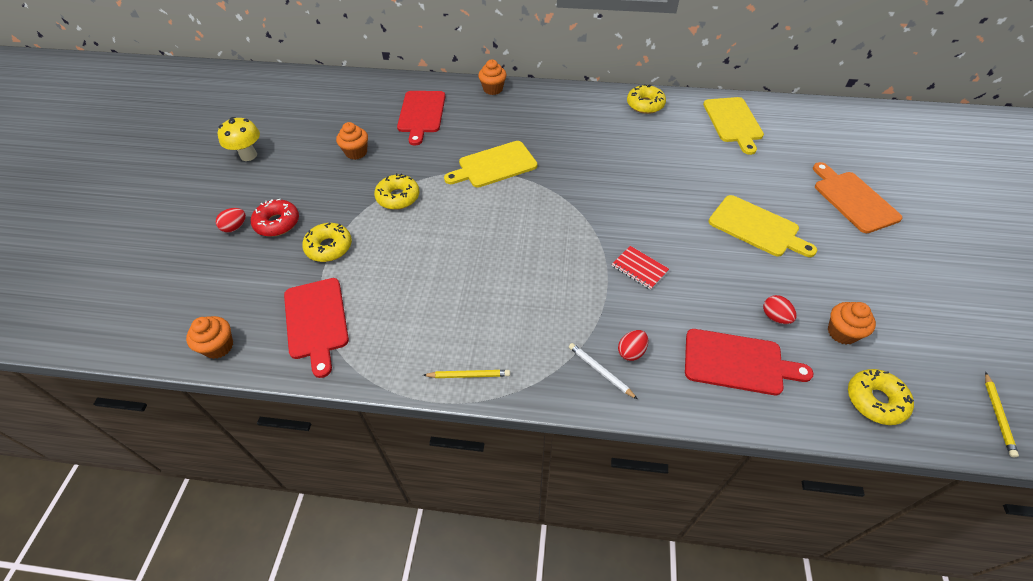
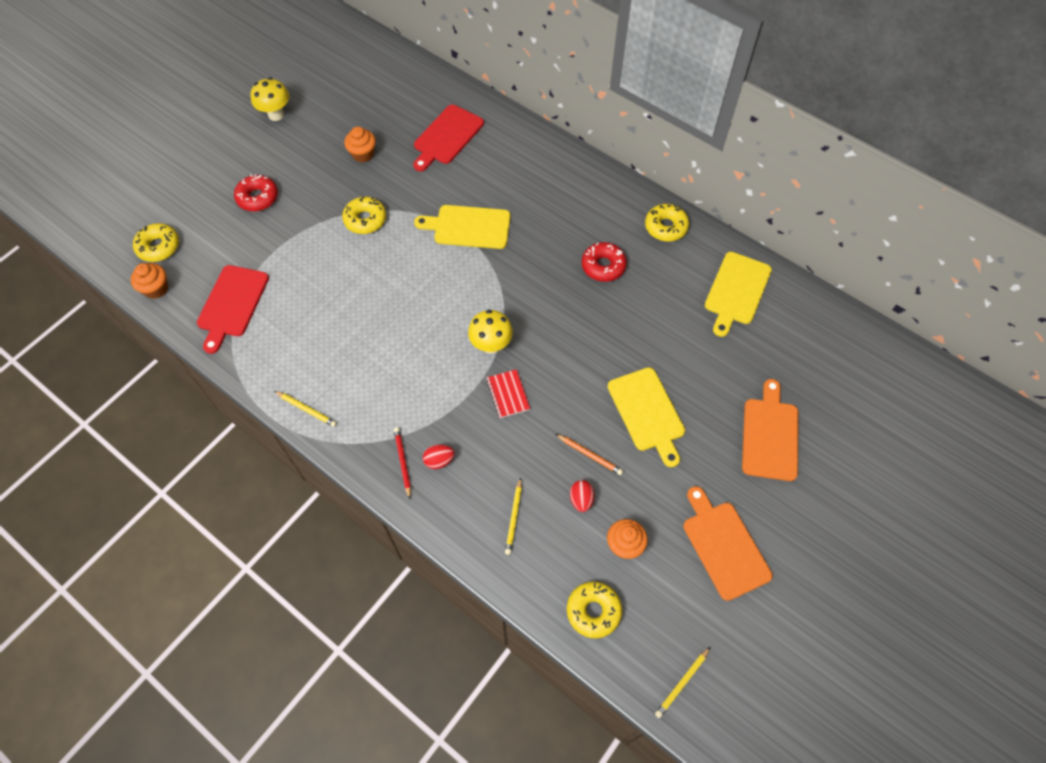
camera: 30 degrees right, 10 degrees up
(235, 227) = (225, 185): red egg -> none
(329, 247) = (281, 242): yellow donut -> yellow donut (158, 247)
(493, 89) = (533, 137): orange cupcake -> none
(591, 239) = (491, 345): none -> yellow mushroom
(600, 371) = (403, 462): white pencil -> red pencil
(625, 147) = (603, 266): none -> red donut
(738, 363) = (513, 518): red cutting board -> yellow pencil
(747, 280) = (590, 455): none -> orange pencil
(908, 291) = (724, 546): none -> orange cutting board

